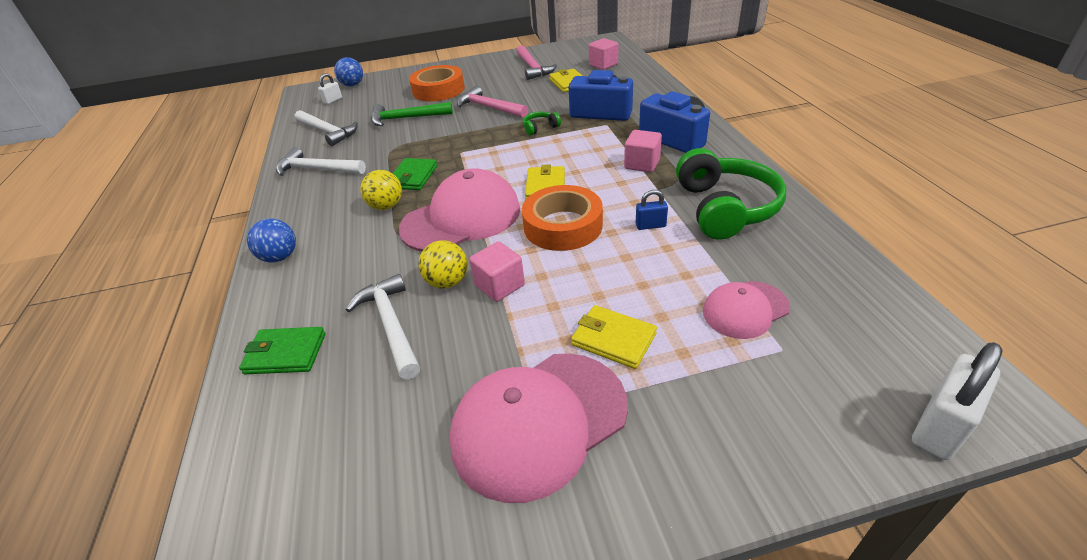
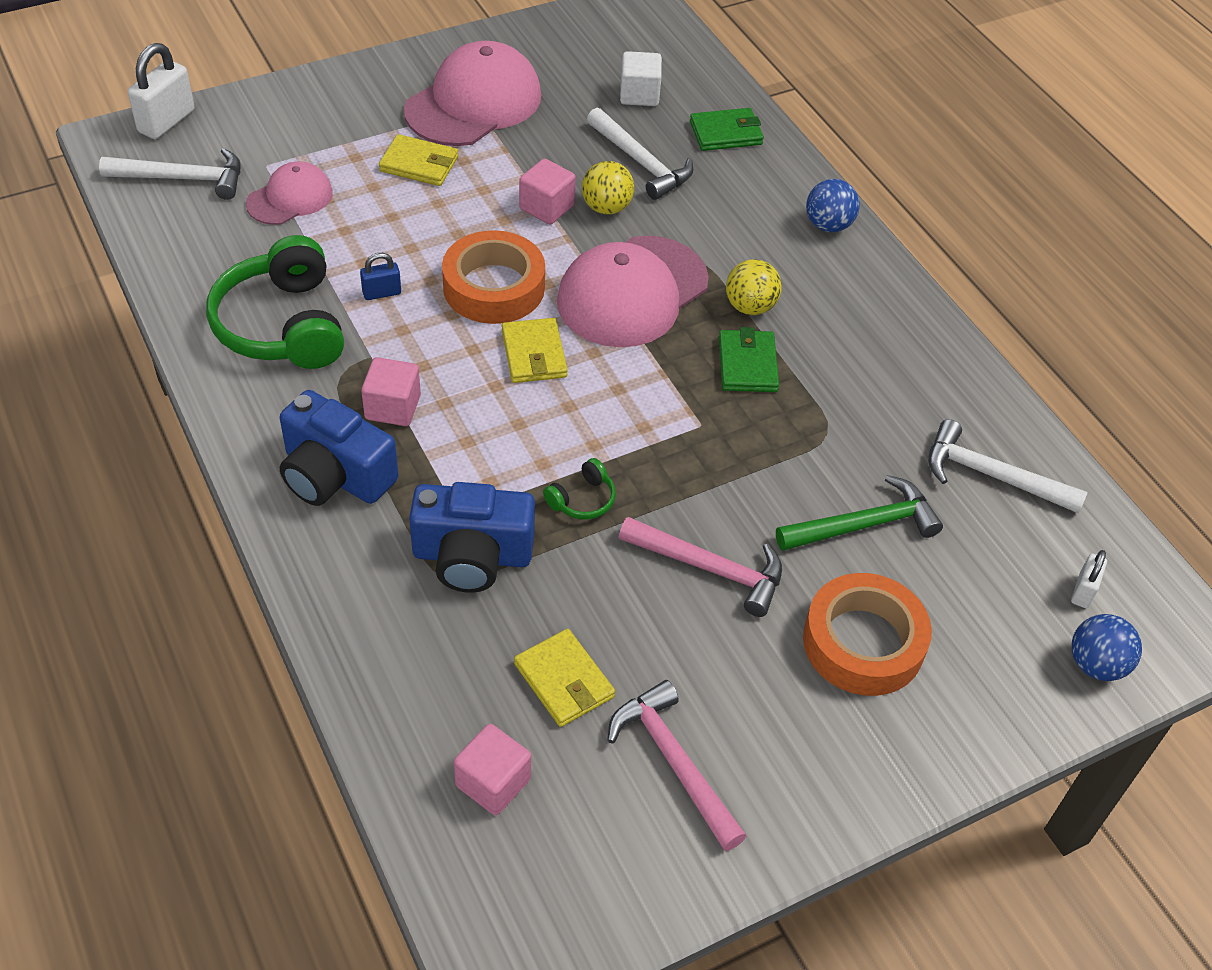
camera: 160 degrees right, 10 degrees up
(317, 169) = (920, 375): white hammer -> white hammer (183, 179)
(338, 417) = (639, 95): none -> white cube

